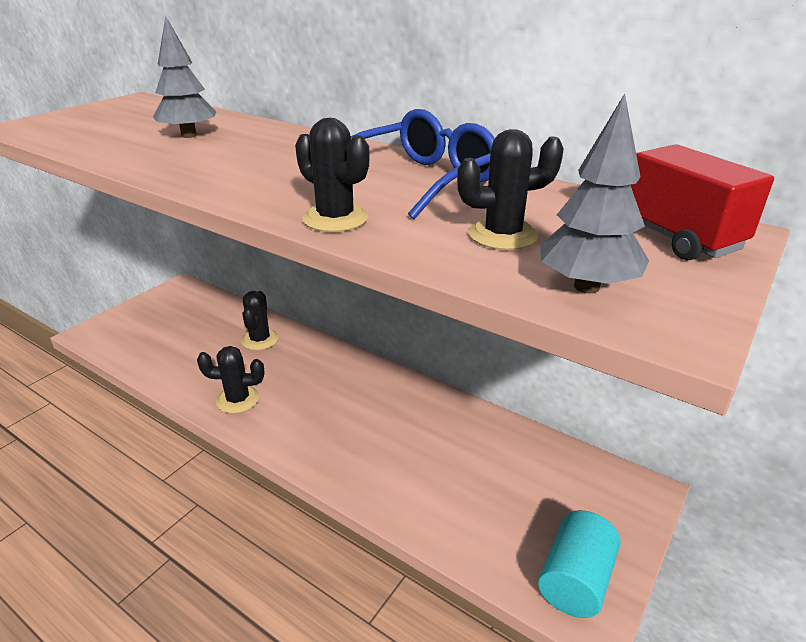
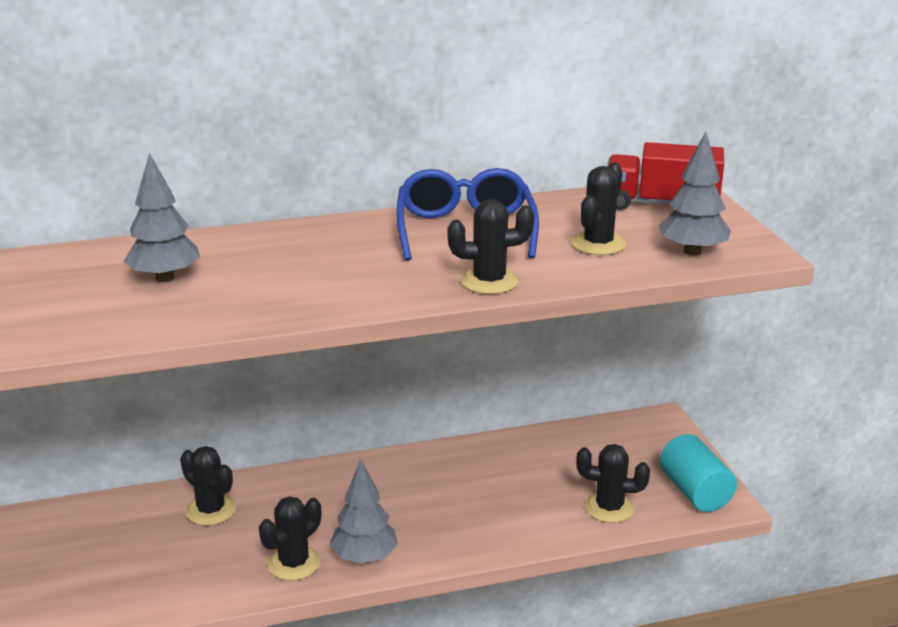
camera: 50 degrees left, 5 degrees down
(272, 426) = (364, 558): none -> grey tree
(477, 528) = (609, 508): none -> black cactus

